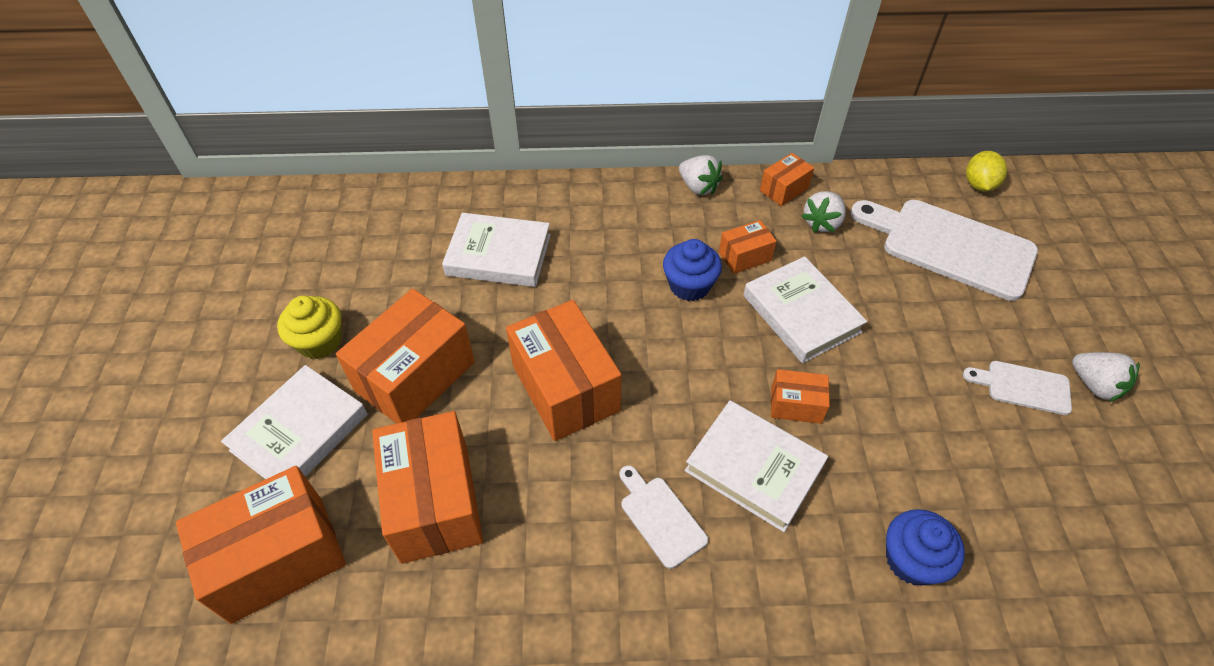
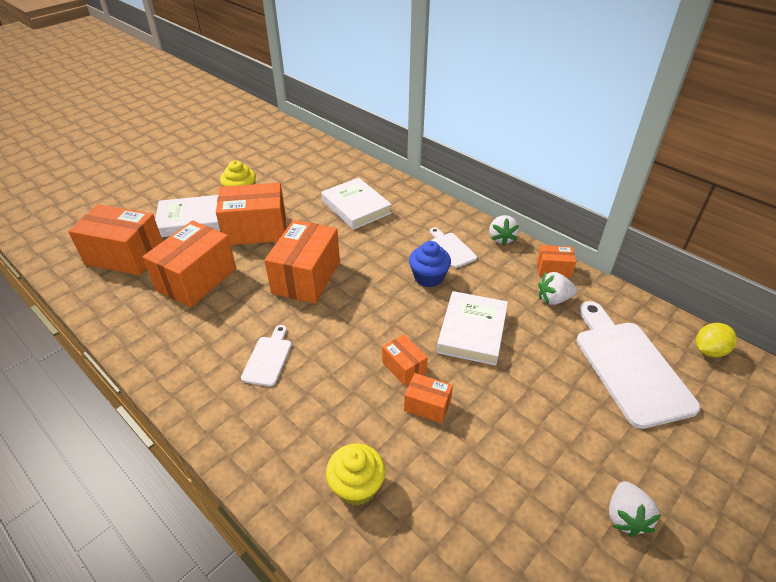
camera: 45 degrees right, 10 degrees down
(744, 256) = (479, 284): orange box -> orange box (427, 405)
(754, 468) = (340, 376): white book -> none
(911, 560) = (356, 486): blue cupcake -> yellow cupcake
(1023, 387) = (565, 473): white cutting board -> white cutting board (451, 248)

